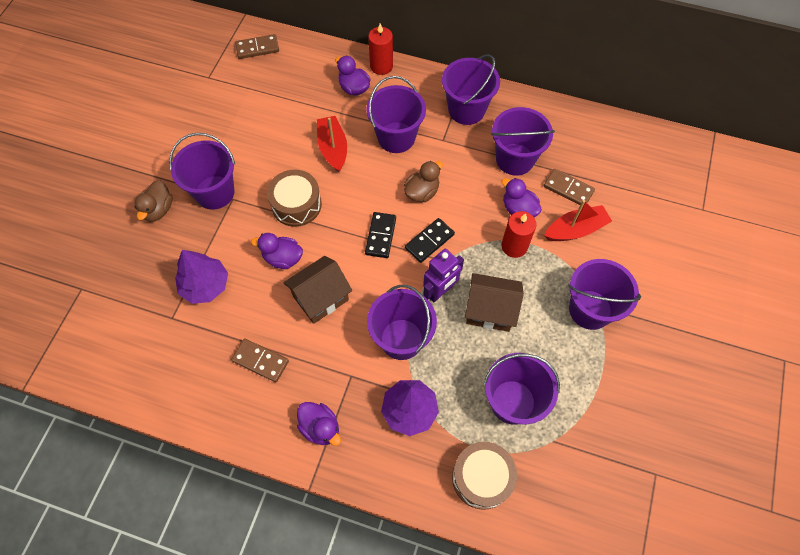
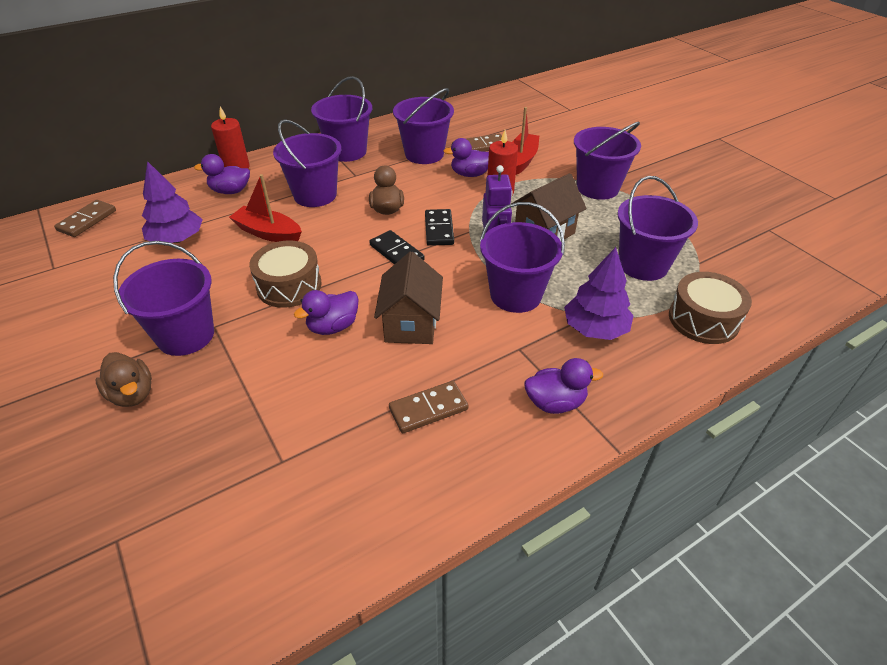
camera: 50 degrees left, 20 degrees down
(205, 285) = (282, 406): purple tree -> purple tree (177, 239)

